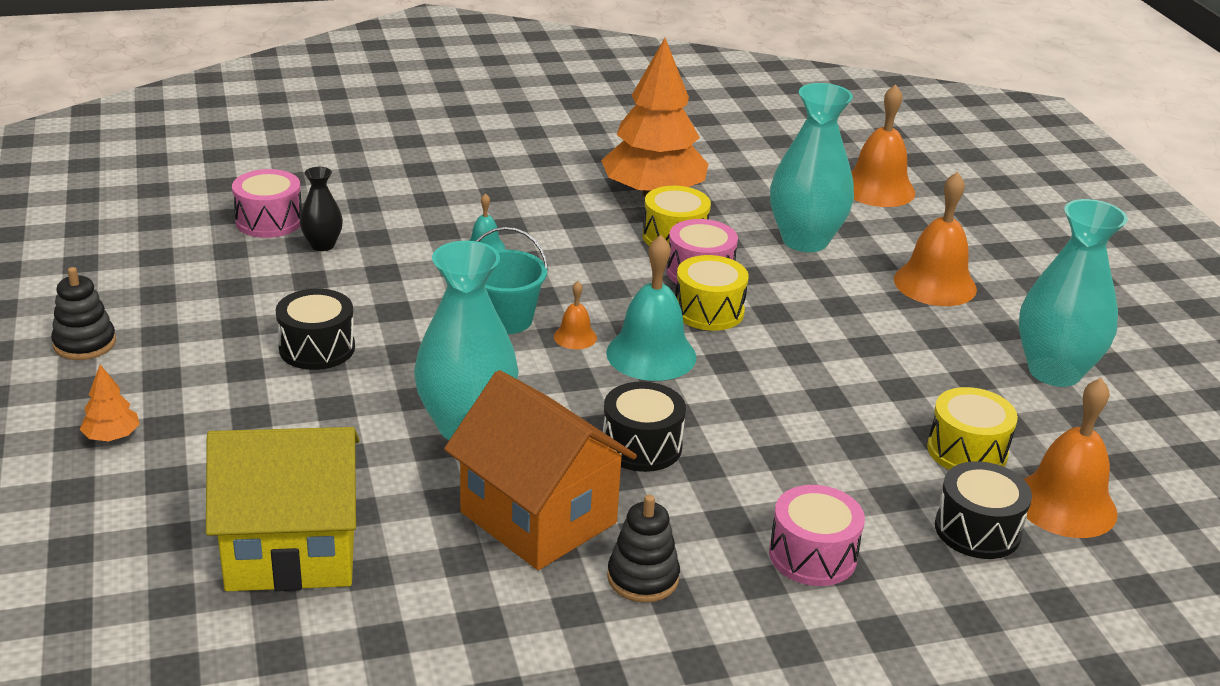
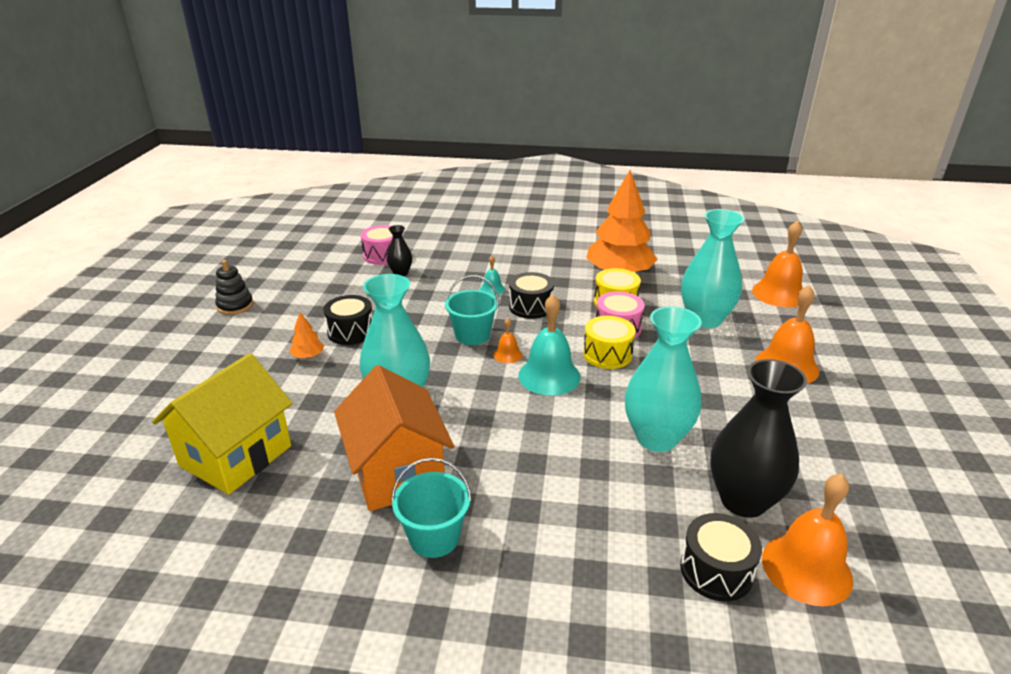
camera: 25 degrees right, 0 degrees up
(112, 436) = (203, 361): orange tree -> orange tree (308, 356)
(292, 551) = (236, 456): yellow house -> yellow house turned 75 degrees counterclockwise
(641, 446) = (500, 438): black drum -> black drum (531, 307)
(643, 578) = (434, 537): black stacking toy -> turquoise bucket
(812, 555) = (569, 555): pink drum -> none
(967, 451) = (743, 500): yellow drum -> black vase
(1054, 371) = (852, 452): turquoise vase -> turquoise vase (656, 438)

